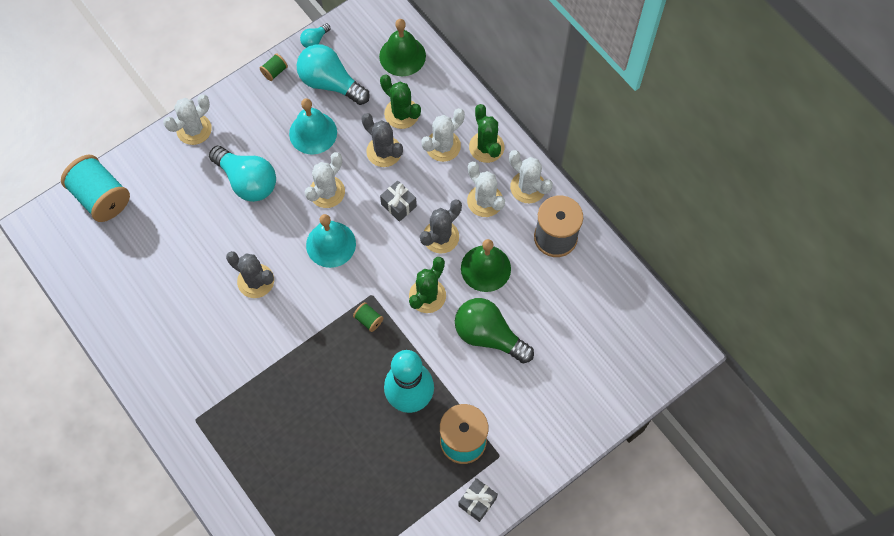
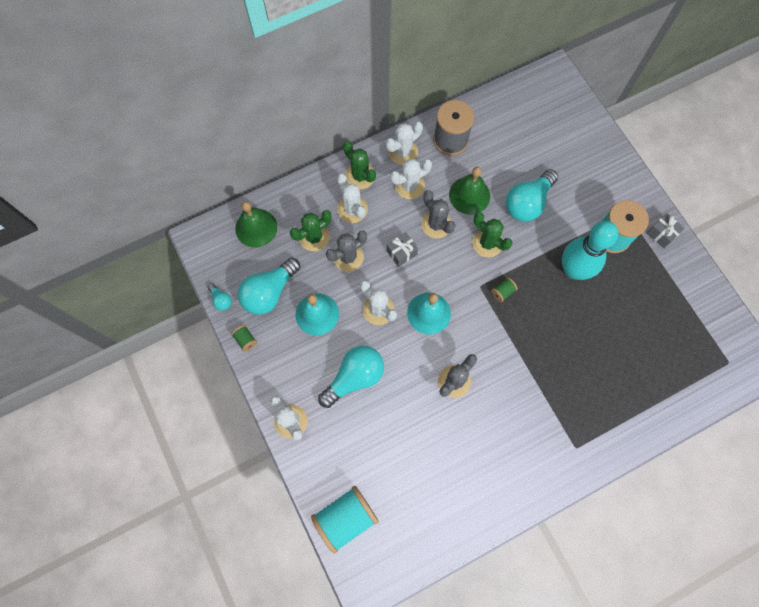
camera: 80 degrees left, 5 degrees up
(486, 147) = (360, 176): green cactus -> green cactus turned 60 degrees clockwise
(488, 336) = (527, 203): green light bulb -> turquoise light bulb

